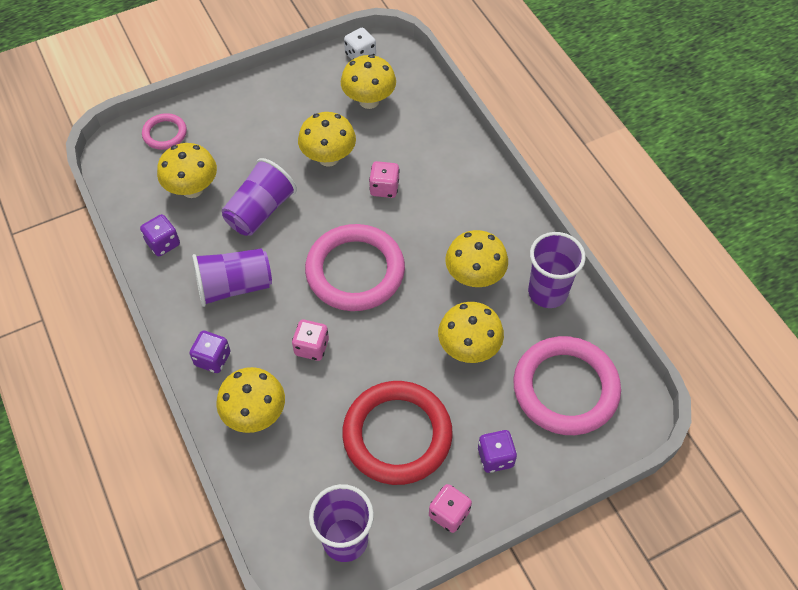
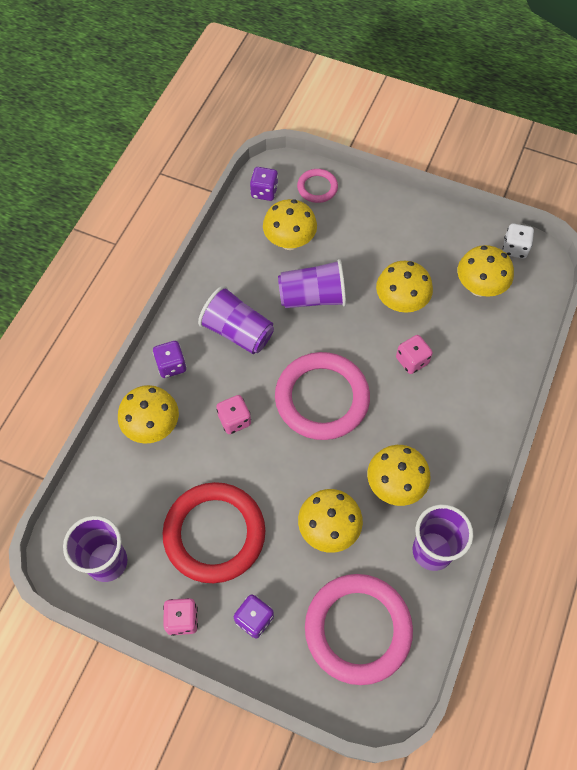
camera: 50 degrees right, 5 degrees up
(163, 243) = (231, 261): purple dice -> purple dice (264, 192)

